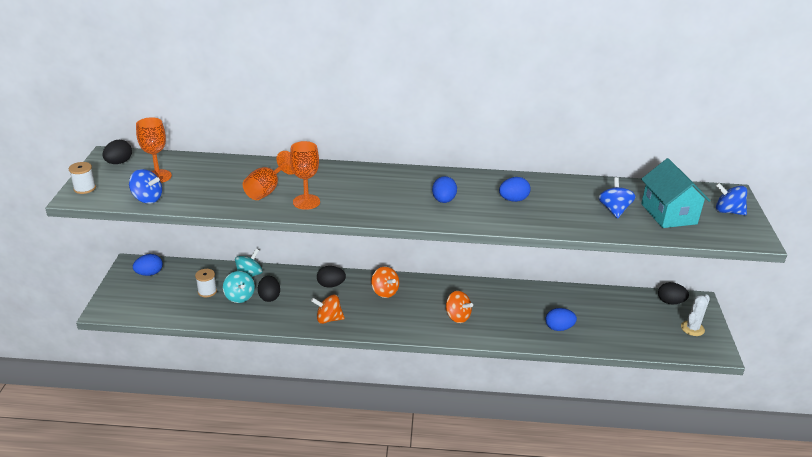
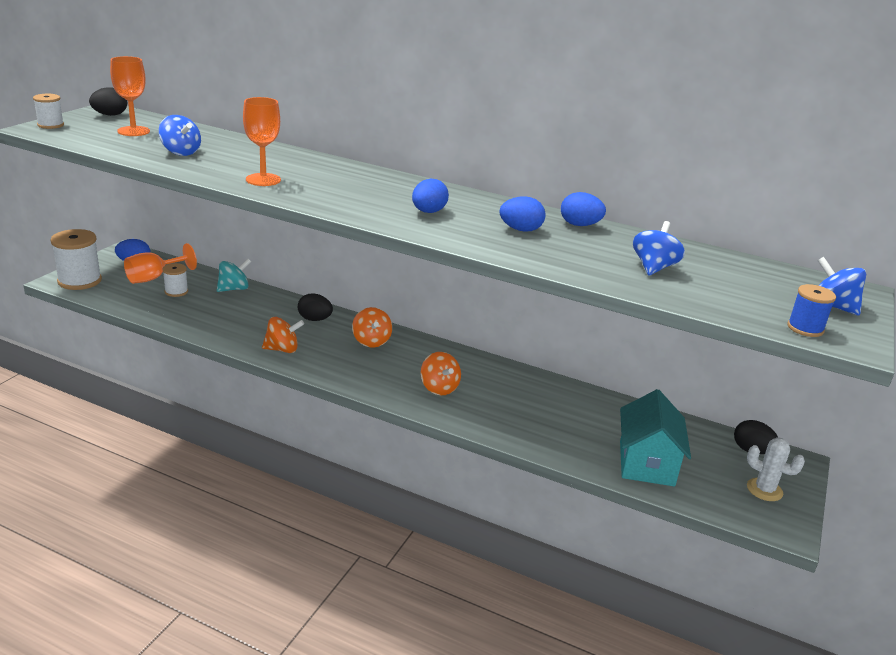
camera: 20 degrees right, 5 degrees down
(121, 304) = (79, 281): none -> white spool
(147, 199) = (99, 144): blue spinning top -> blue spinning top (181, 152)
(239, 297) = (205, 305): turquoise spinning top -> none
(267, 190) = (232, 163): orange goblet -> orange goblet (154, 278)
(269, 297) = (236, 313): black egg -> none
(328, 319) = (282, 349): orange spinning top -> orange spinning top turned 150 degrees clockwise
(559, 328) = (564, 435): blue egg -> blue egg (579, 225)
(668, 214) = (733, 288): turquoise house -> turquoise house (646, 463)
(692, 328) = (764, 490): white cactus -> white cactus turned 60 degrees clockwise
(725, 235) = (805, 328): none -> blue spool

